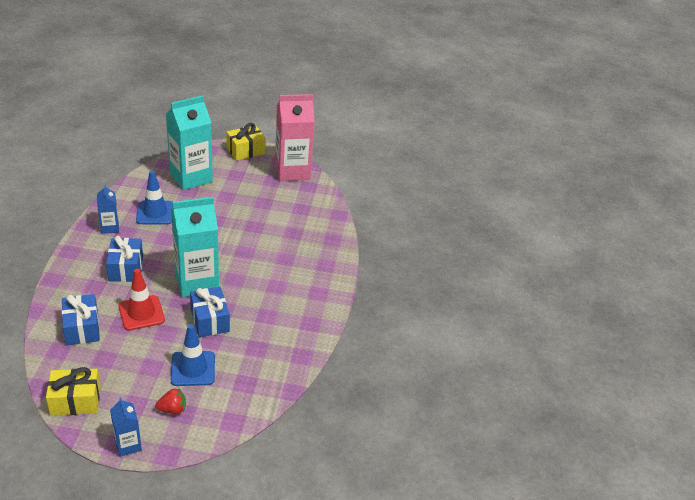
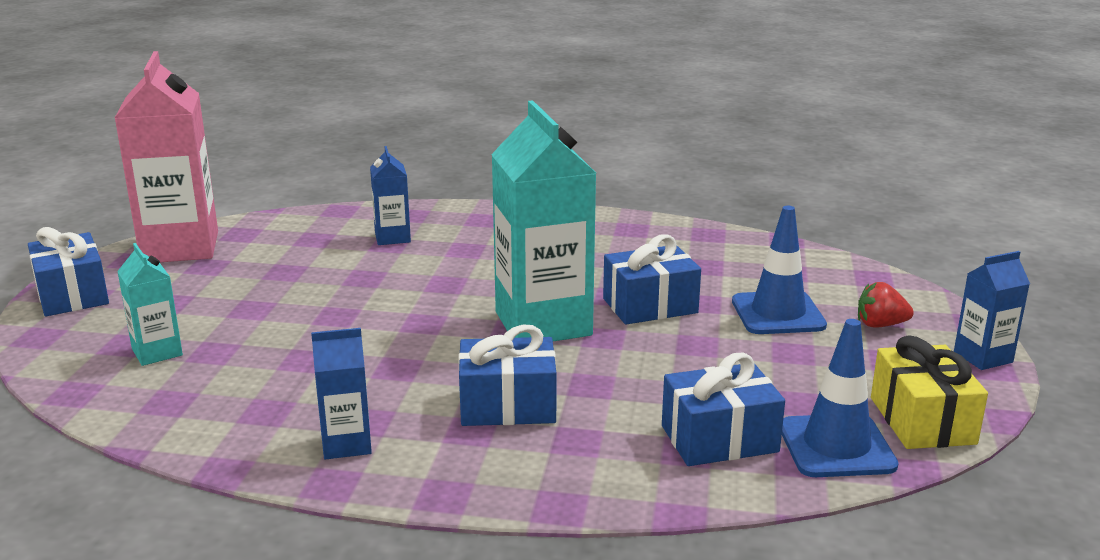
camera: 85 degrees left, 15 degrees down
(141, 313) = (650, 374): red traffic cone -> none
(155, 213) = (295, 387): blue traffic cone -> blue traffic cone (836, 446)
(172, 409) = (880, 325): red strawberry -> red strawberry turned 75 degrees counterclockwise
(191, 177) = (157, 352): turquoise carton -> turquoise carton, size x0.49
(245, 151) = (72, 295): yellow gift -> blue gift
(301, 233) = (392, 237): none -> blue carton

